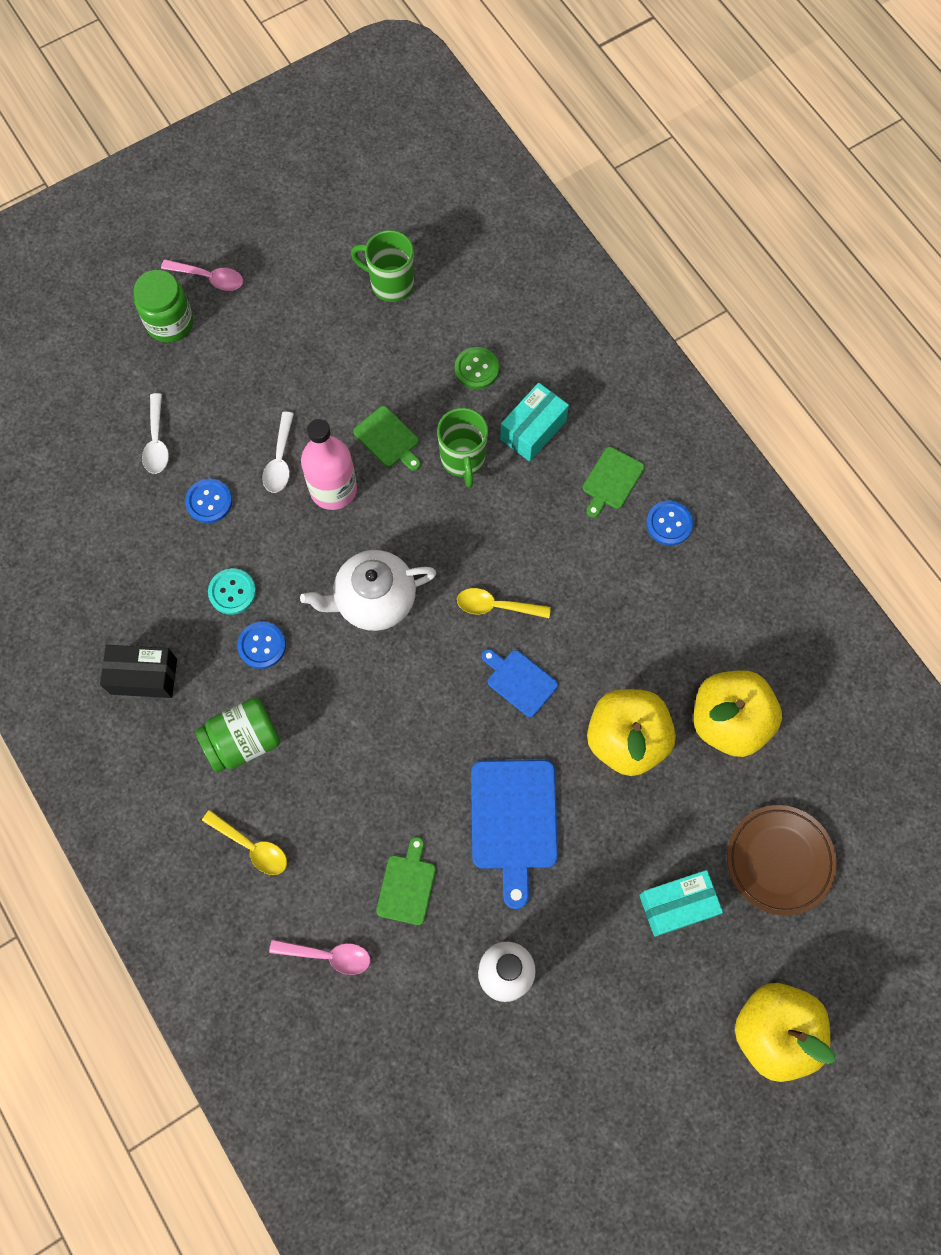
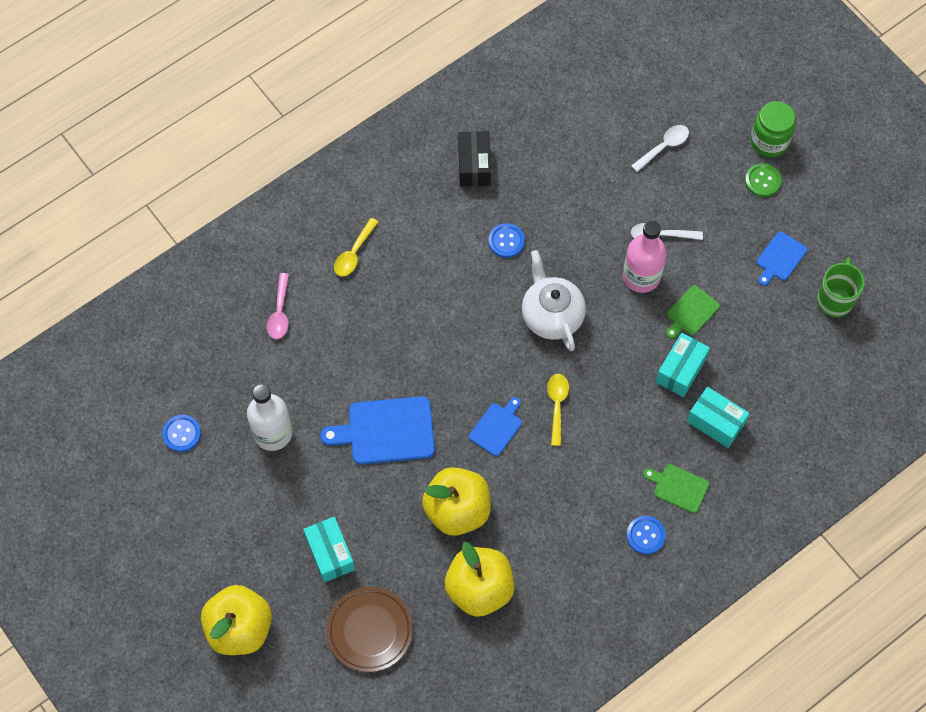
camera: 85 degrees right, 5 degrees down
(157, 441) = (664, 147): white spoon -> white spoon turned 150 degrees clockwise
(209, 278) = (815, 164): pink spoon -> none
(209, 501) = (618, 190): blue button -> blue button (182, 434)
(232, 592) = (546, 215): turquoise button -> none
(243, 741) = (431, 238): green jar -> none
(329, 333) = (780, 258): none -> blue cutting board
(407, 886) = (332, 360): green cutting board -> none
(463, 460) = (680, 370): green mug -> turquoise box
(476, 369) = (765, 374): green button -> green button (762, 181)

